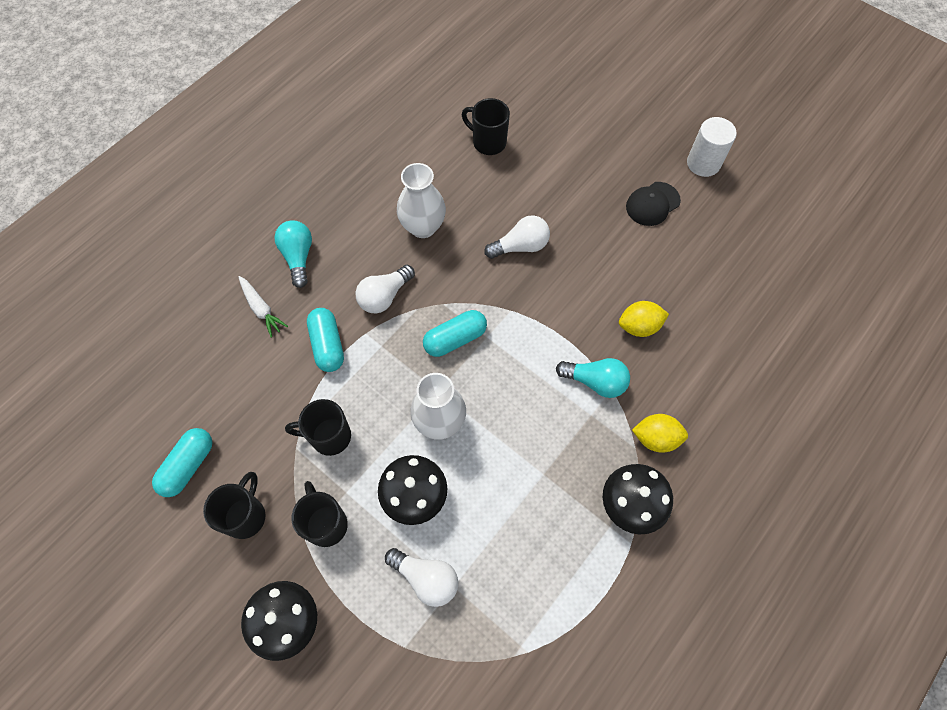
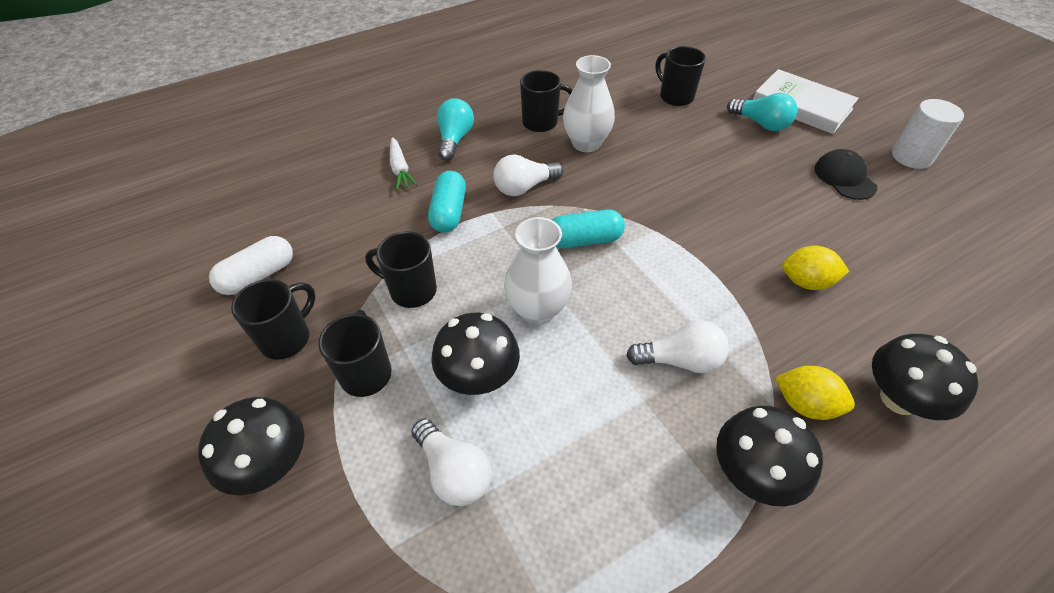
camera: 20 degrees right, 15 degrees down
(188, 466) = (258, 276): turquoise capsule -> white capsule
(373, 212) = (541, 122): none -> black mug
(520, 246) = (683, 180): white light bulb -> white light bulb (680, 360)
(595, 381) = (737, 322): turquoise light bulb -> turquoise light bulb (761, 124)
(603, 124) = (801, 106): none -> white book
(652, 204) = (844, 178): black cap -> black cap turned 90 degrees clockwise
(718, 411) = (899, 398): none -> black mushroom

